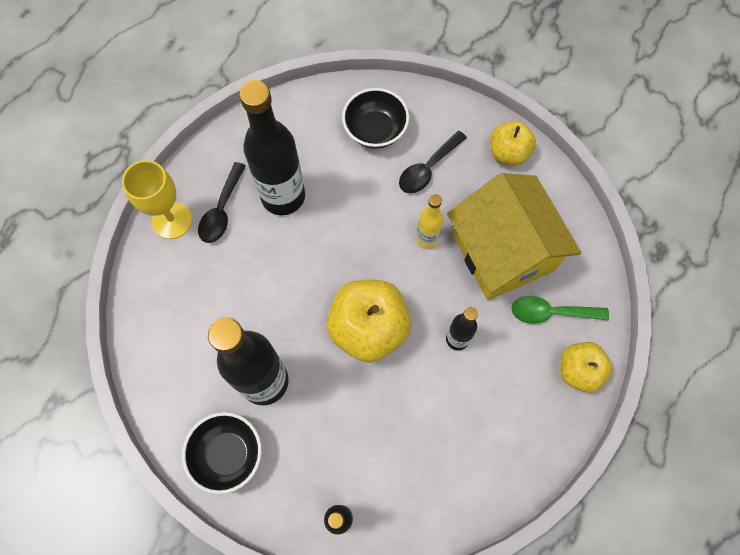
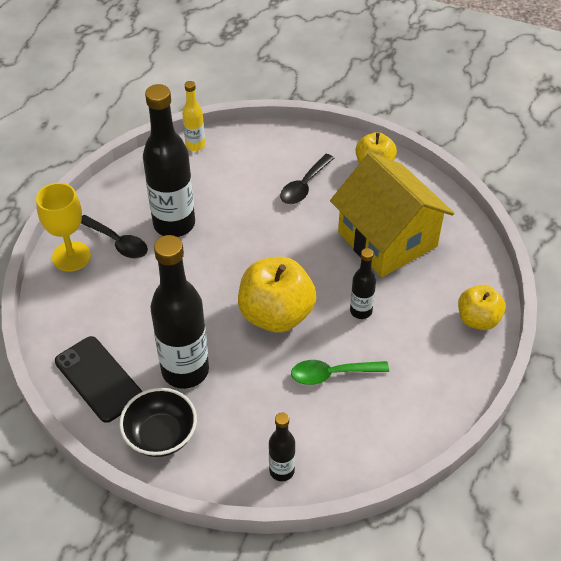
camera: 10 degrees left, 20 degrees down
(177, 376) = (99, 379): none -> black phone
(222, 210) = (118, 242): black spoon -> black spoon turned 60 degrees counterclockwise
(375, 130) = (249, 164): black bowl -> none
(427, 238) = (315, 238): yellow bottle -> yellow bottle (195, 145)
(550, 312) = (441, 279): green spoon -> green spoon (332, 374)

